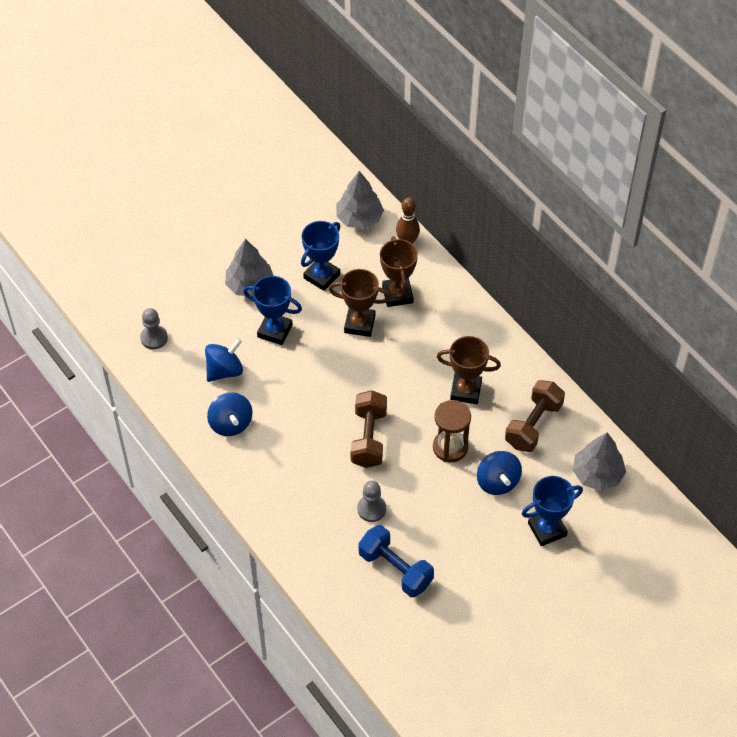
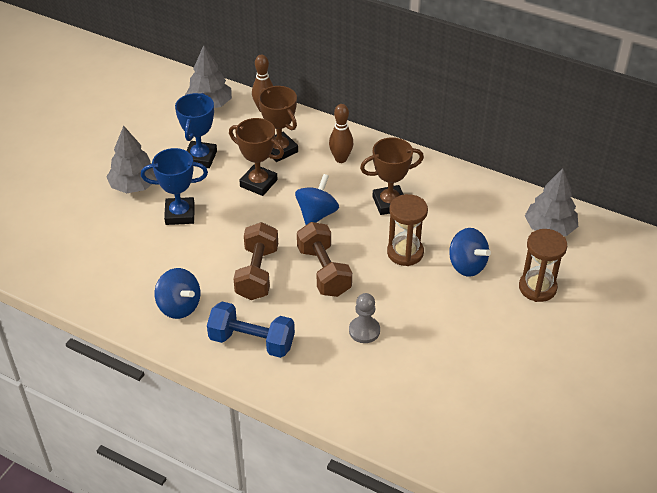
camera: 25 degrees left, 10 degrees down
(154, 338) = (59, 259): grey pawn -> none
(224, 370) = (148, 263): blue spinning top -> blue spinning top (317, 214)
(359, 324) = (258, 183): brown trophy -> brown trophy turned 45 degrees clockwise
(395, 569) = (421, 375): blue dumbbell -> blue dumbbell (252, 341)
(448, 325) = (341, 159): none -> brown bowling pin
(533, 425) = (467, 209): brown dumbbell -> brown dumbbell (257, 273)
(547, 529) = (537, 288): blue trophy -> brown hourglass

